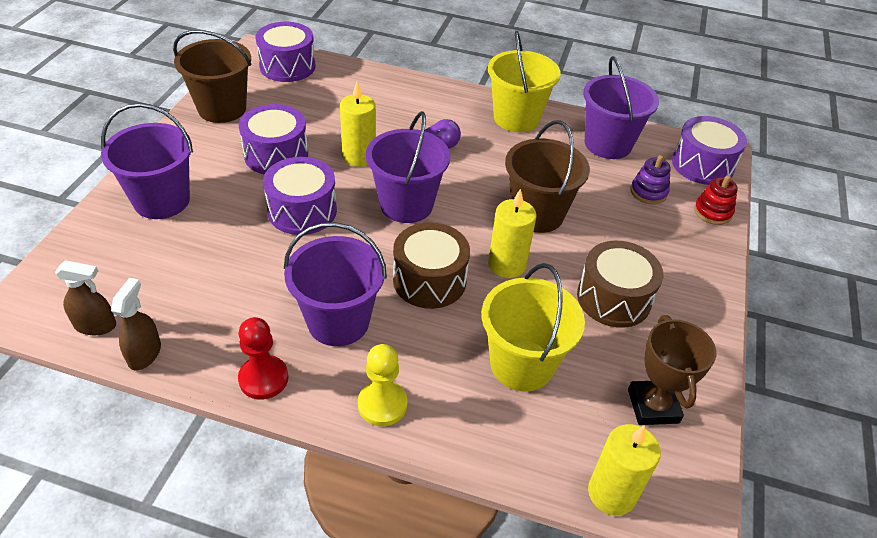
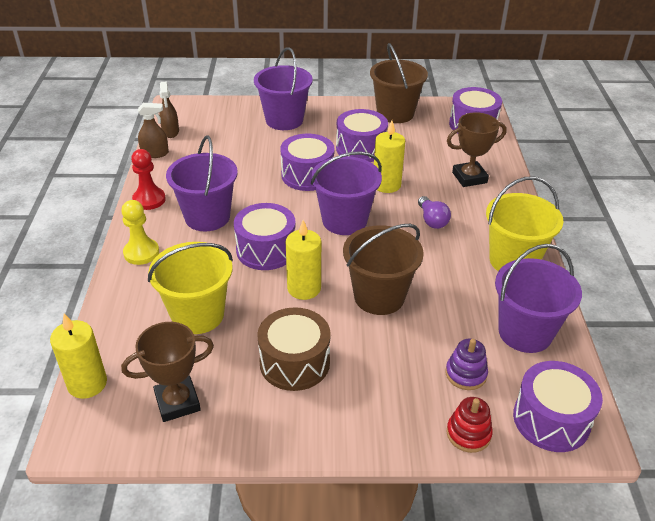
camera: 75 degrees right, 5 degrees down
(379, 100) = (469, 177): none -> brown trophy
(429, 280) = (266, 250): brown drum -> purple drum

